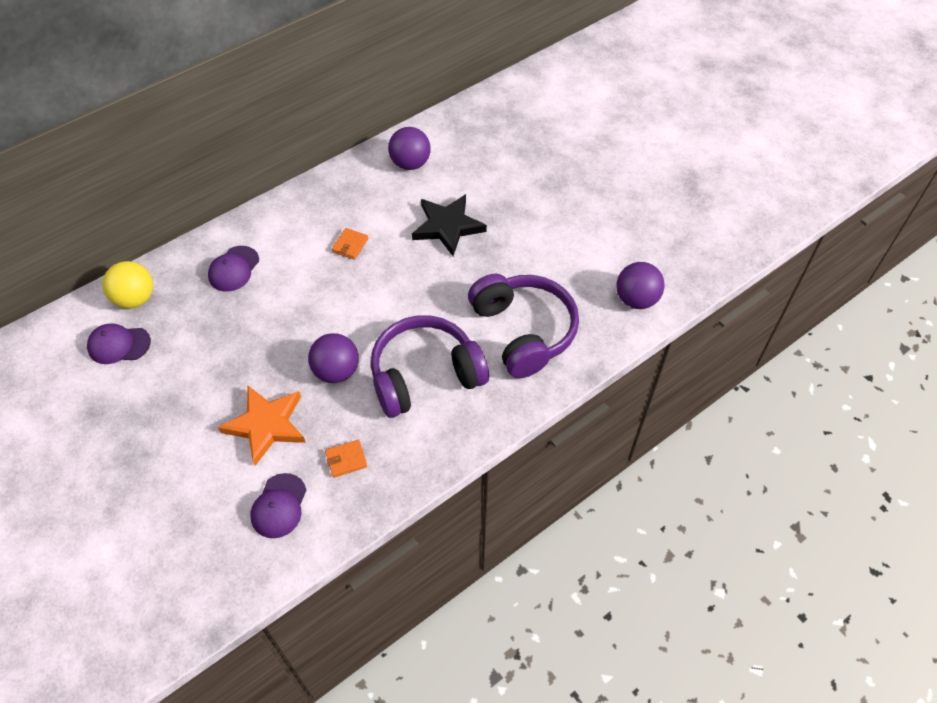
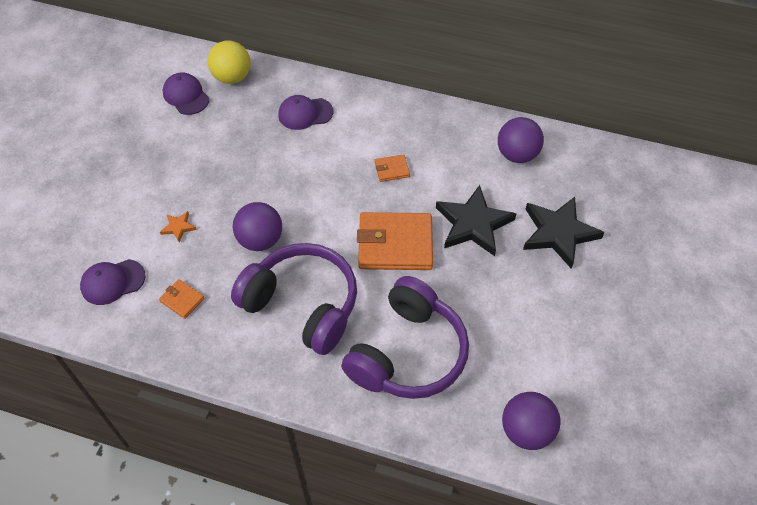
camera: 55 degrees right, 0 degrees up
(266, 425) = (178, 227): orange star -> orange star, size x0.44
(422, 284) = (395, 244): none -> orange wallet
(499, 184) = (558, 233): none -> black star

